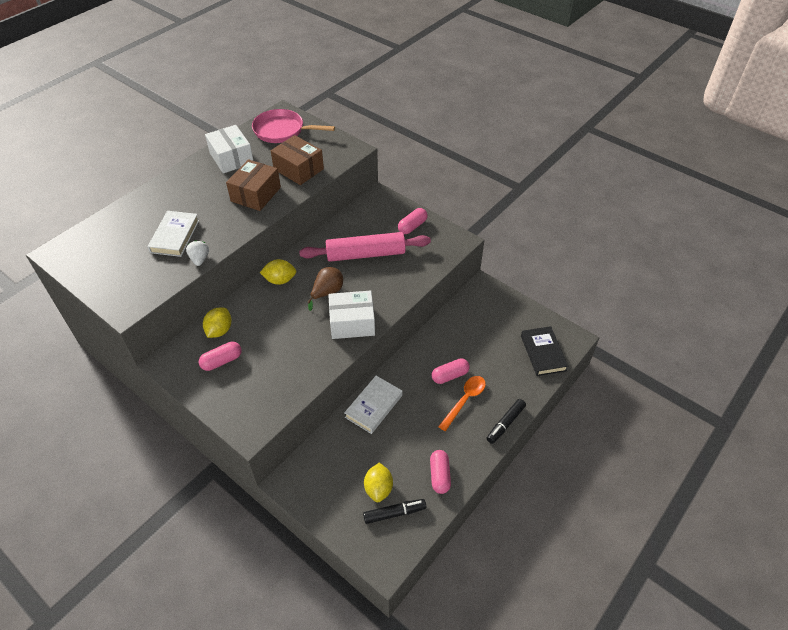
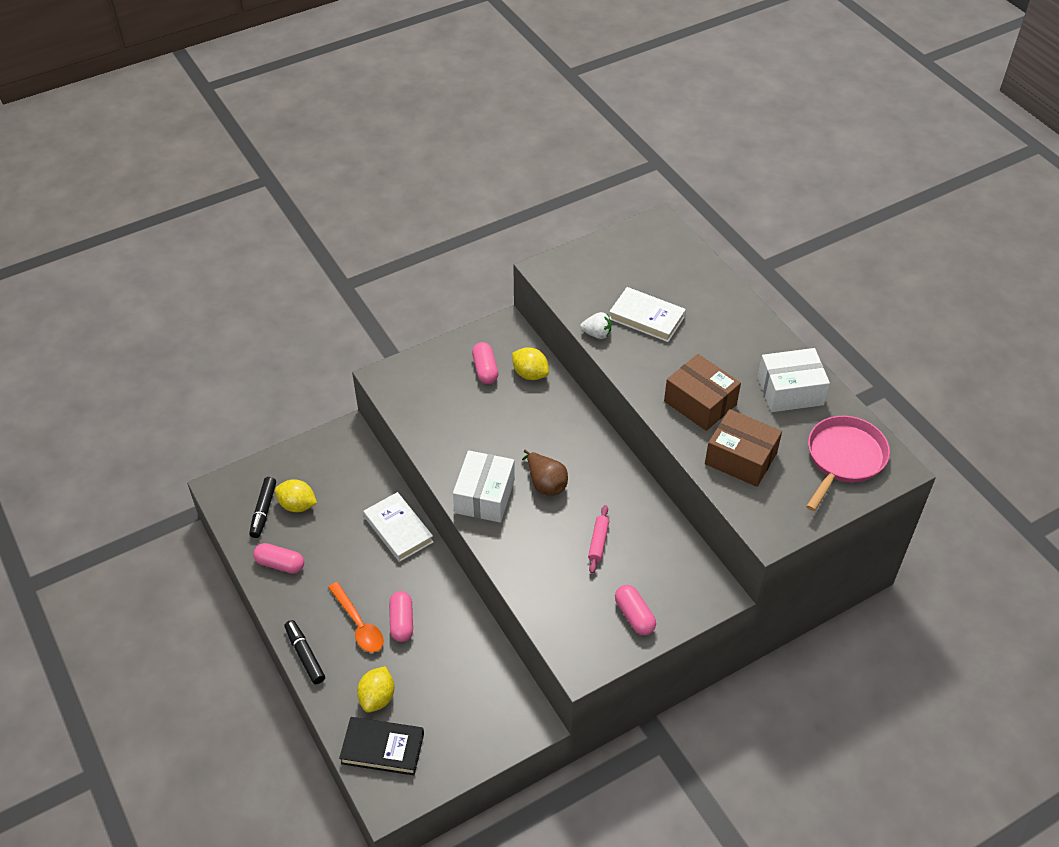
camera: 110 degrees right, 0 degrees up
(280, 280) = (587, 442): yellow lemon -> yellow lemon (377, 698)
(298, 169) = (740, 458): brown box -> brown box turned 60 degrees clockwise
(365, 254) = (598, 542): pink rolling pin -> pink rolling pin, size x0.43

